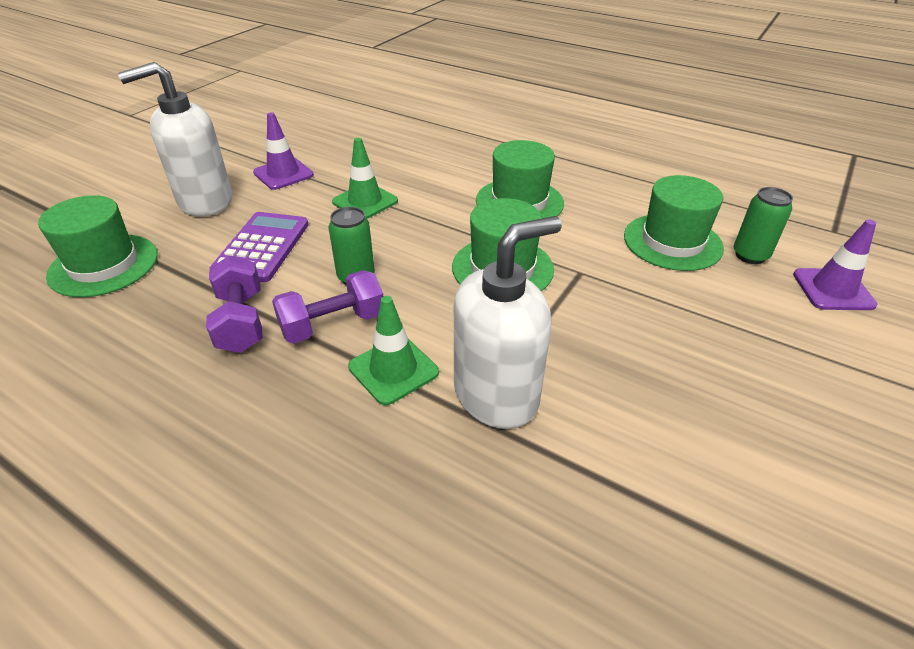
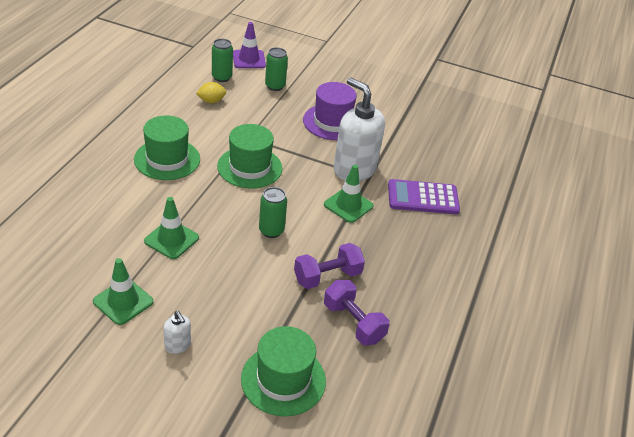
camera: 105 degrees left, 0 degrees up
(205, 201) = (178, 345): white soap dispenser -> white soap dispenser, size x0.43
(262, 247) = (244, 287): purple calculator -> purple calculator (423, 198)
(283, 174) = (123, 301): purple traffic cone -> green traffic cone
(333, 324) = (319, 234): purple dumbbell -> purple dumbbell (353, 323)
(653, 384) = (332, 122): none -> purple hat
(672, 242) = (211, 101): green hat -> yellow lemon
(753, 315) = (275, 86): none -> green can

